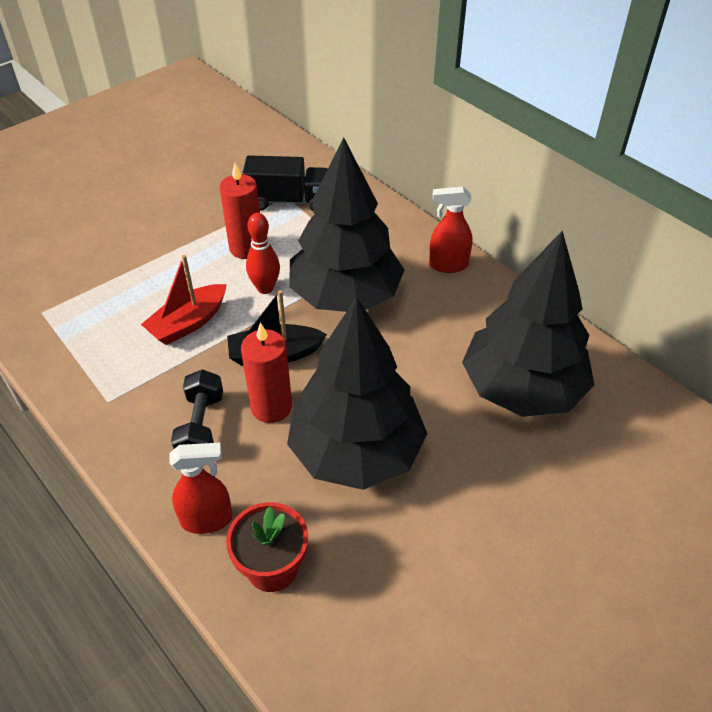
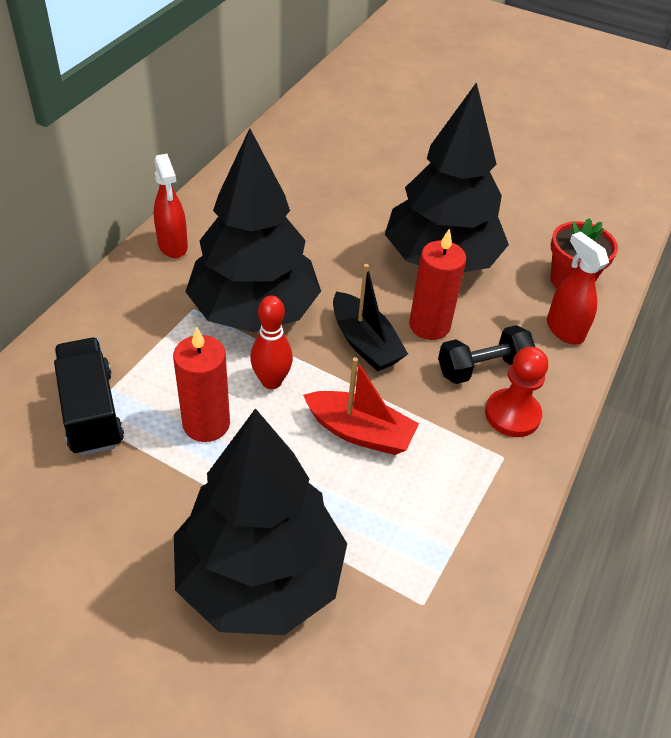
camera: 115 degrees left, 0 degrees up
(141, 426) = (512, 414): none -> red pawn
(522, 389) = (317, 181): black tree -> black tree (259, 577)

